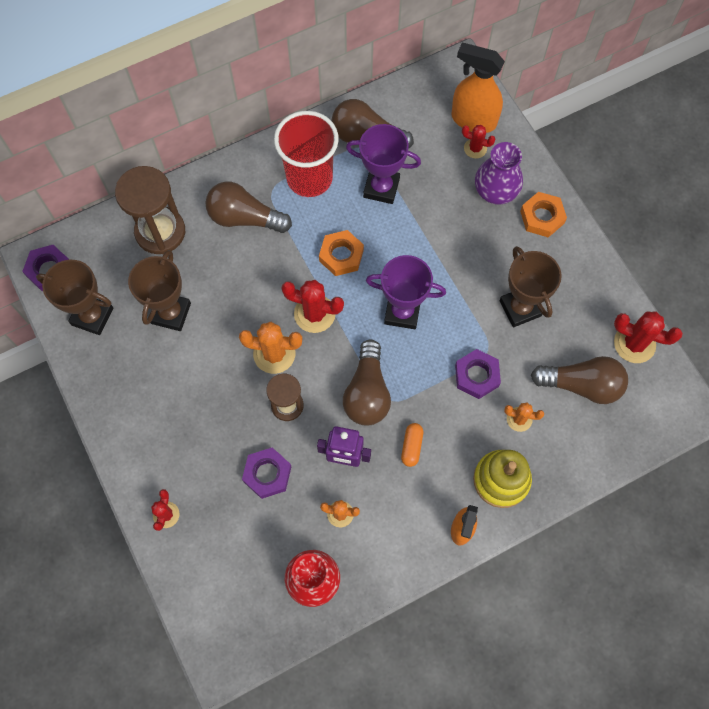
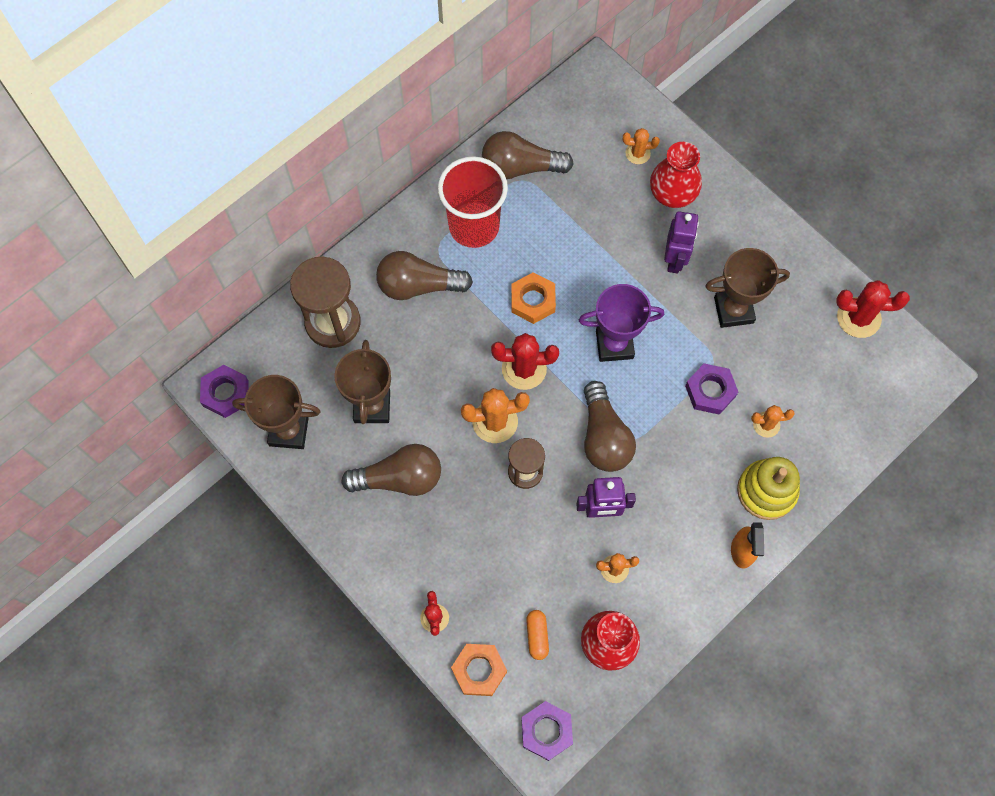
camera: 15 degrees left, 0 degrees up
(267, 474) = (526, 548): purple nut -> purple nut (546, 731)
(381, 188) = (553, 218): purple trophy -> none
(411, 446) = (666, 481): orange capsule -> orange capsule (537, 636)
(473, 120) = (626, 123): orange spray bottle -> none
(475, 148) = (637, 153): red cactus -> orange cactus
(480, 250) = (675, 260): none -> purple robot
(495, 192) = (672, 194): purple vase -> red vase
(520, 308) = (733, 310): brown trophy -> brown trophy turned 60 degrees counterclockwise
(542, 217) = (727, 209): orange nut -> orange nut (479, 670)
(581, 385) = (818, 373): brown light bulb -> brown light bulb (399, 478)

